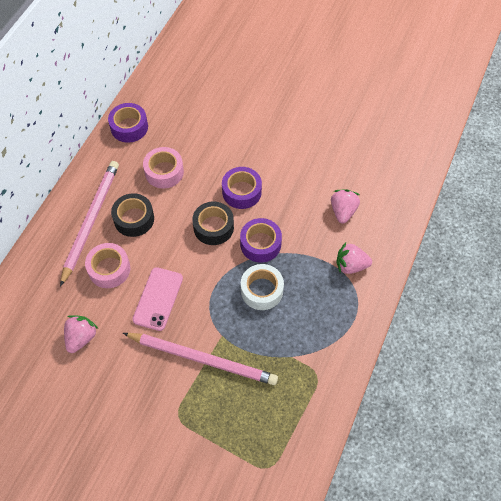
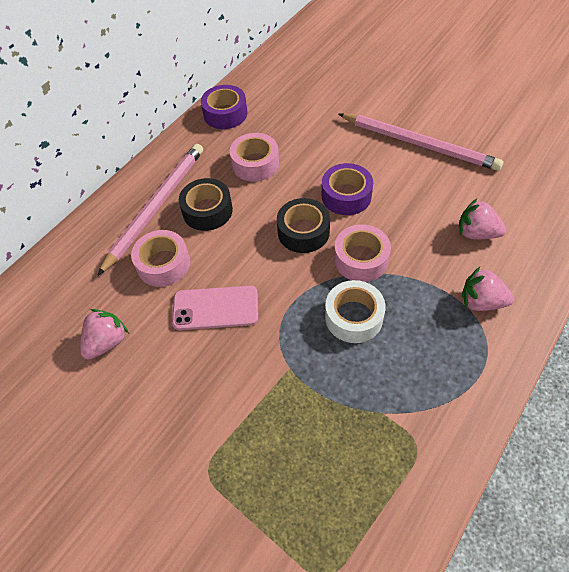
camera: 15 degrees right, 5 degrees down
(158, 299) = (215, 308): pink phone -> pink phone turned 60 degrees clockwise
(202, 359) = (257, 395): pink pencil -> pink pencil (419, 144)
(260, 244) = (361, 259): purple tape -> pink tape
(343, 211) = (476, 233): pink strawberry -> pink strawberry turned 90 degrees counterclockwise

